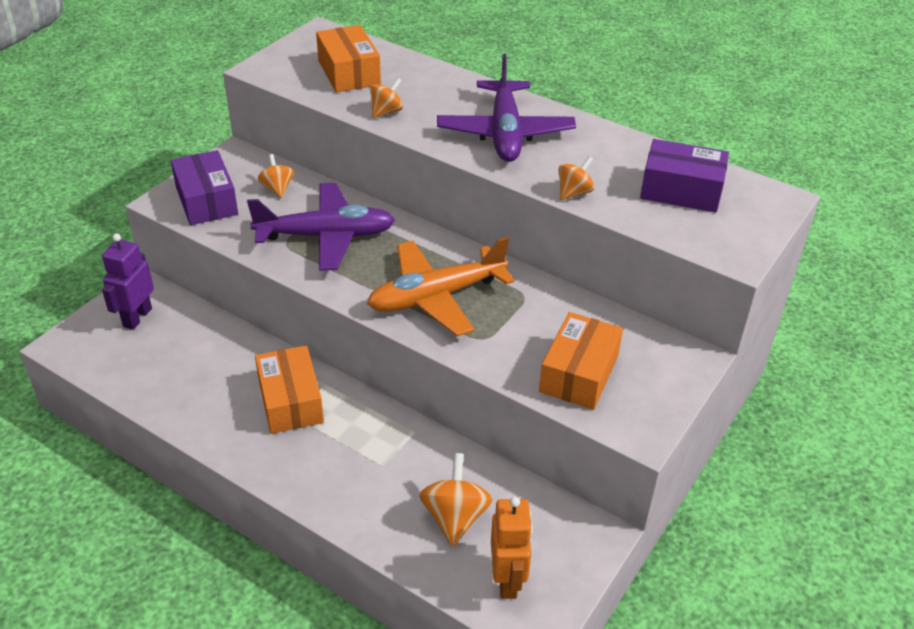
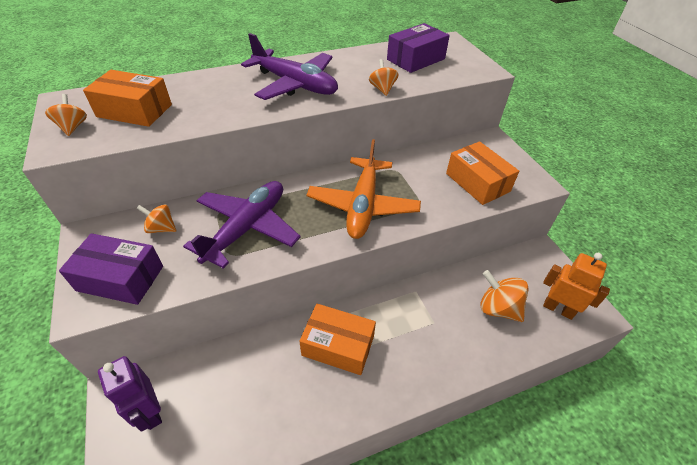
camera: 55 degrees left, 5 degrees up
(386, 112) = (207, 116): orange spinning top -> orange spinning top (73, 127)

